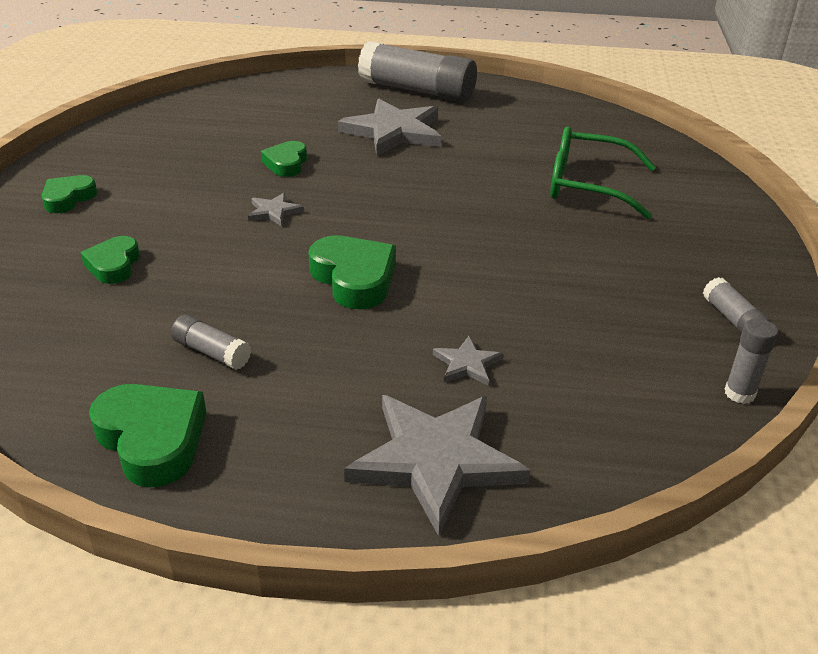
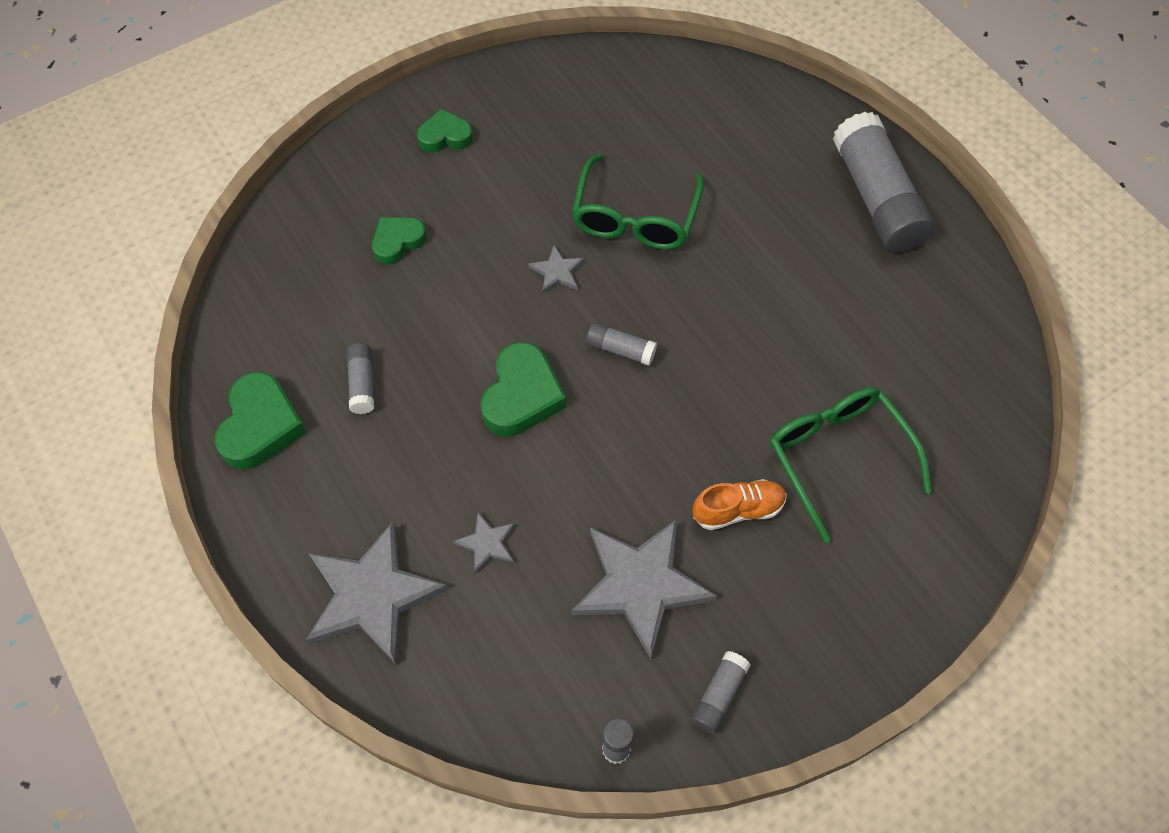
camera: 50 degrees right, 25 degrees up
(286, 164) = (635, 217): green heart -> green glasses
(382, 219) = (620, 349): none -> grey glue stick
(394, 132) = (774, 244): grey star -> grey star (641, 585)
(582, 238) = (738, 510): none -> orange shoe

